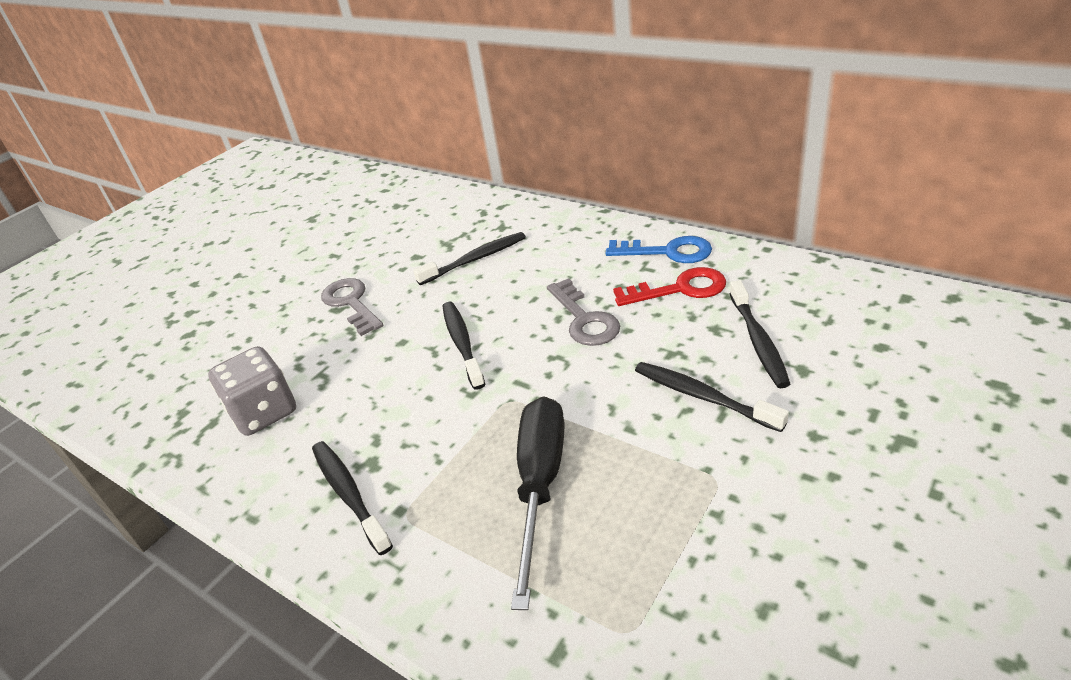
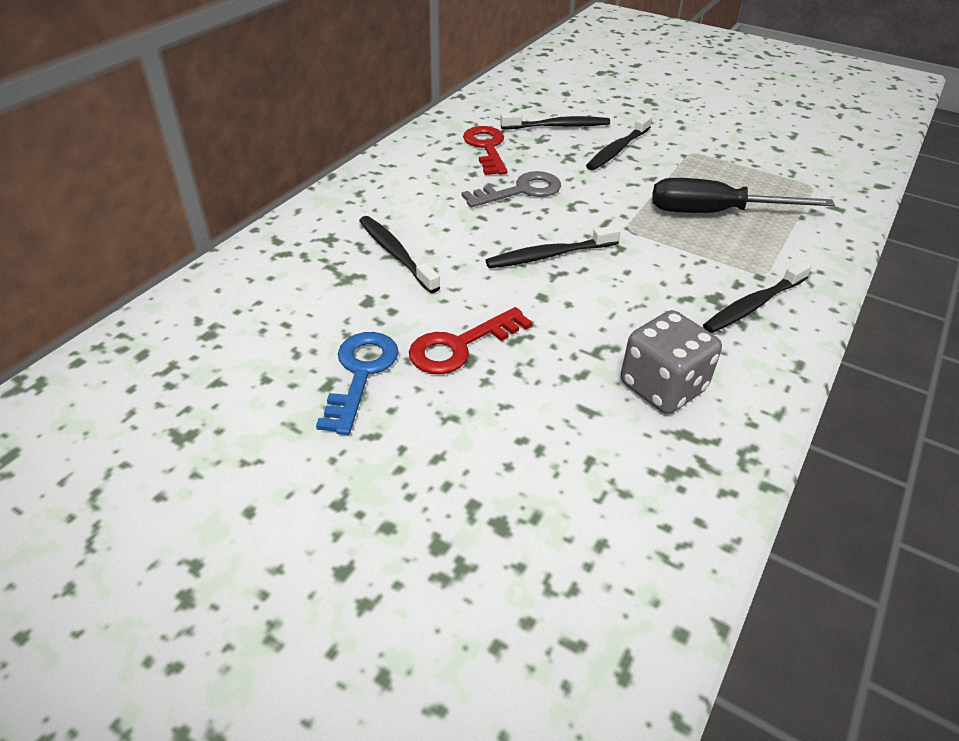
camera: 100 degrees left, 5 degrees up
(351, 303) = (460, 346): grey key -> red key
(667, 252) = (427, 149): blue key -> blue key (361, 374)

